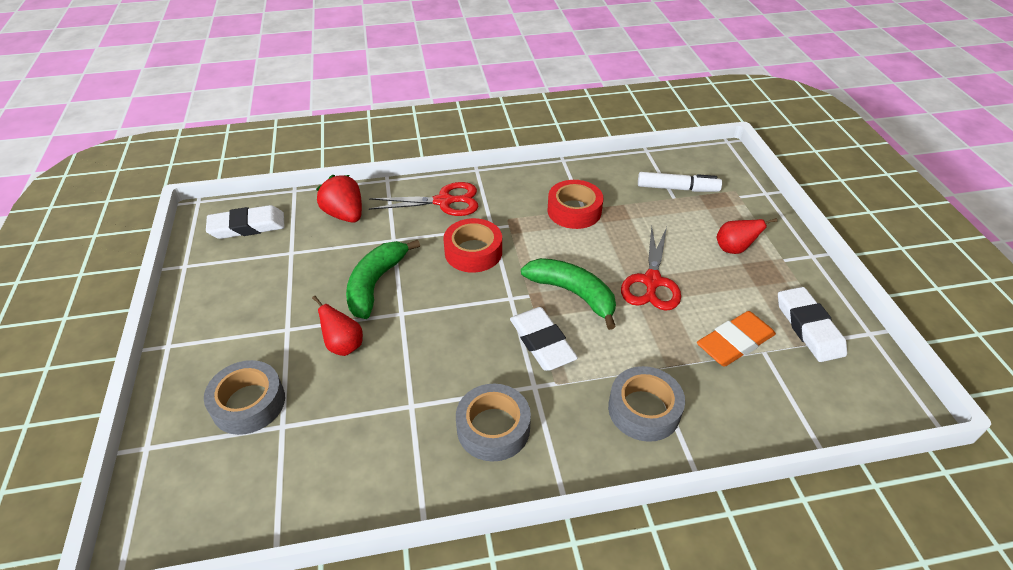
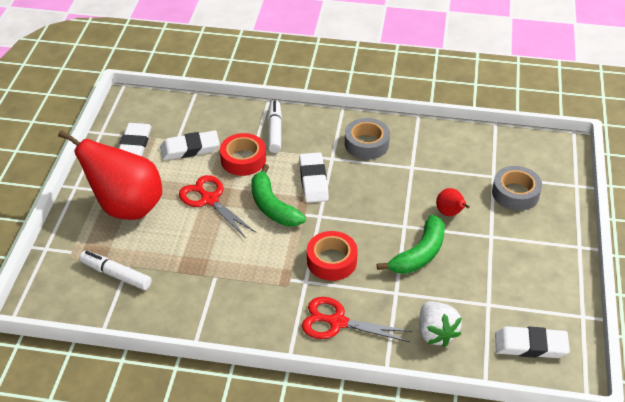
camera: 160 degrees left, 0 degrees up
(345, 215) = (436, 333): red strawberry -> white strawberry
(574, 211) = (224, 277): red tape -> red tape (243, 159)
(644, 410) = (274, 131): grey tape -> white marker
(651, 281) = (209, 200): red scissors -> red scissors turned 75 degrees counterclockwise
(734, 249) = (126, 207): red pear -> red pear, size x2.38
(734, 342) = (190, 149): orange eraser -> white eraser

